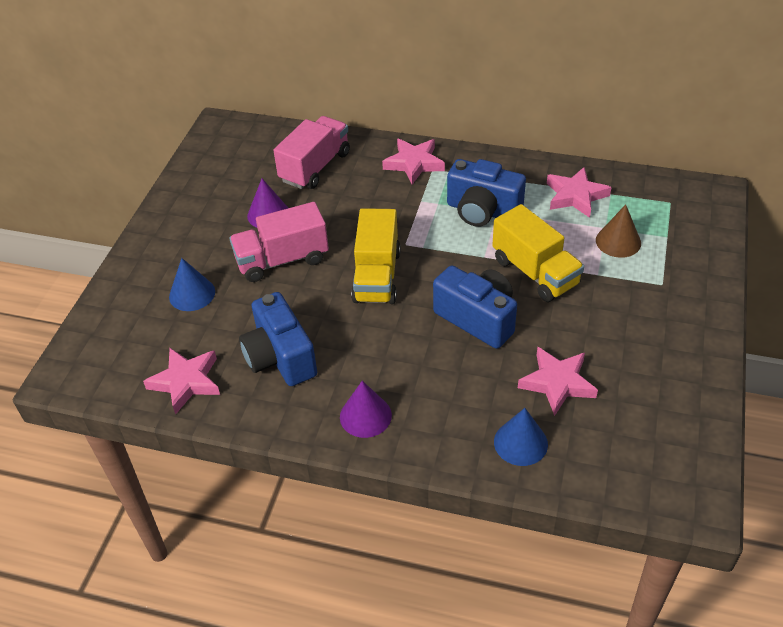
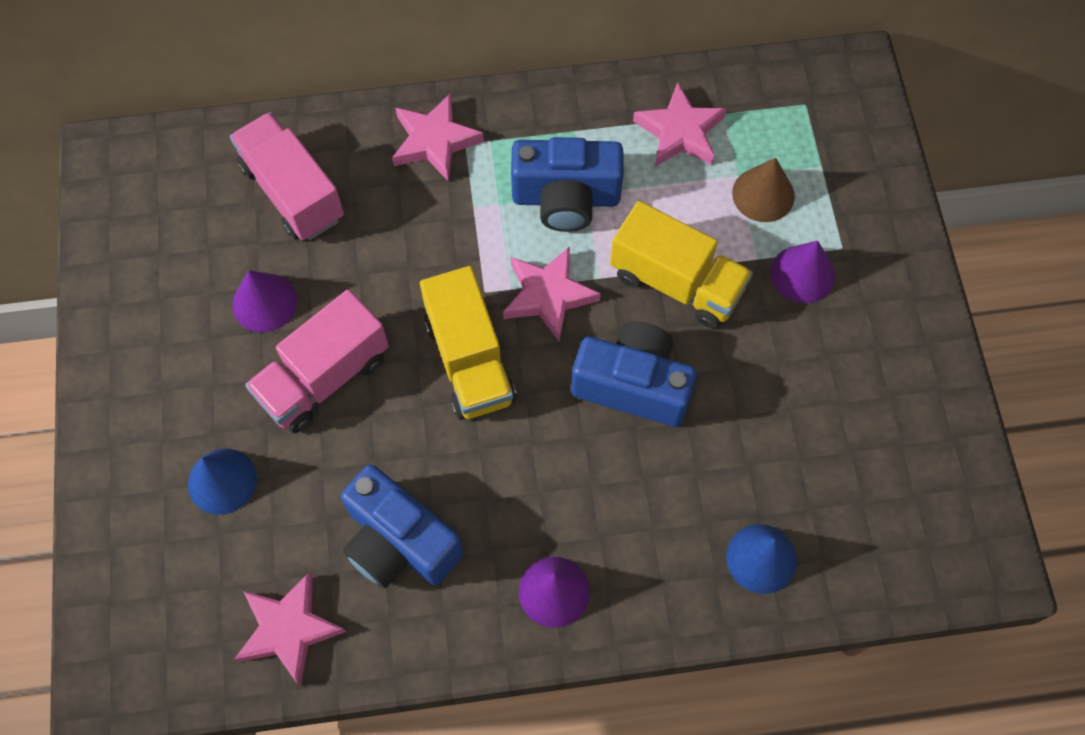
camera: 25 degrees left, 20 degrees up
(315, 167) = (293, 192): pink truck -> pink truck turned 45 degrees counterclockwise
(557, 383) = (771, 451): pink star -> pink star (548, 295)
(626, 291) = (802, 274): none -> purple cone

